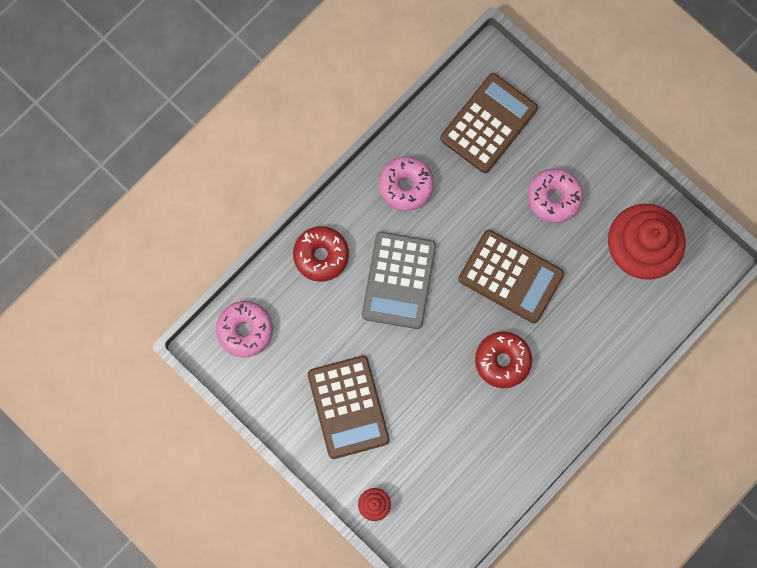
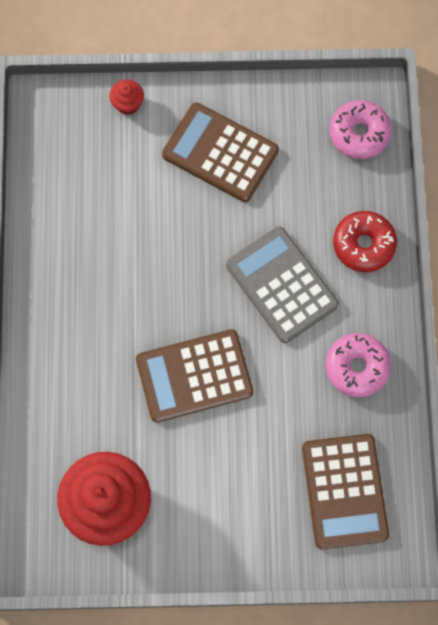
camera: 135 degrees right, 5 degrees down
(502, 361) = (134, 301): red donut -> none
(554, 198) = (224, 480): pink donut -> none

